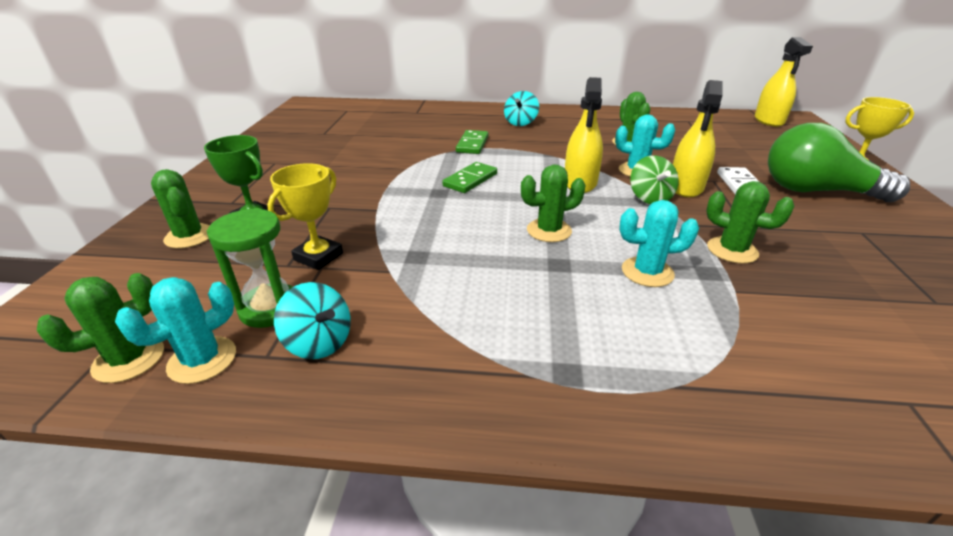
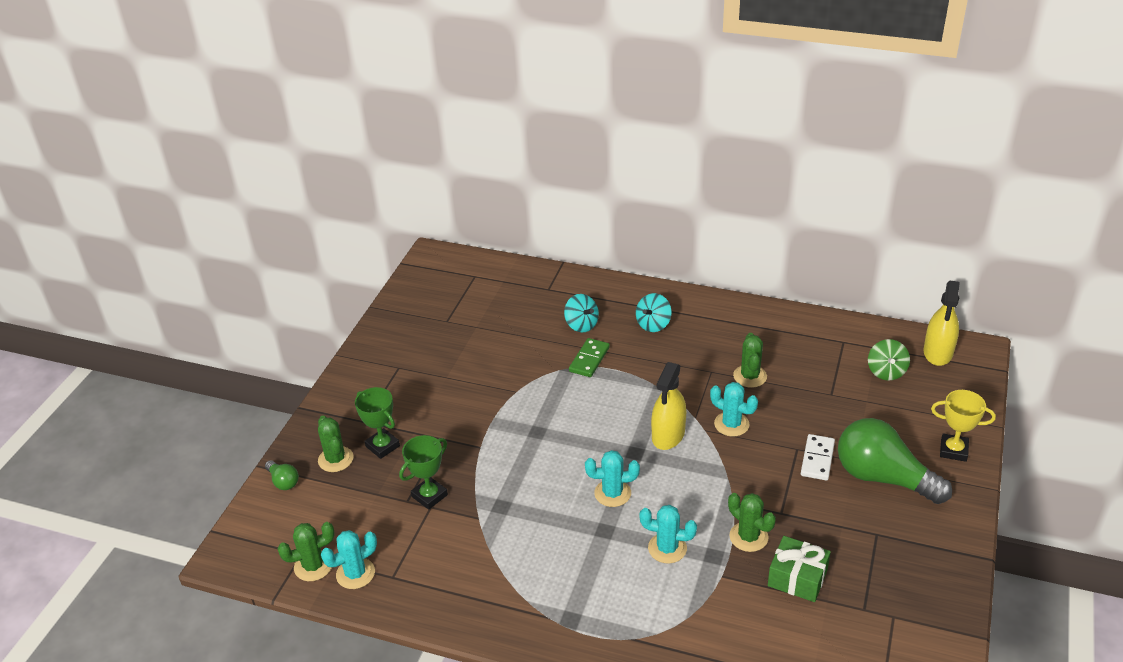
camera: 15 degrees right, 5 degrees up
(107, 264) = (283, 481): none -> green light bulb
(270, 308) = (395, 540): green hourglass -> none
(318, 257) = (429, 496): yellow trophy -> green trophy
(319, 342) = (424, 572): turquoise spinning top -> turquoise spinning top (581, 325)
(470, 180) = (570, 417): green domino -> none
(549, 231) = (612, 493): green cactus -> turquoise cactus
(649, 198) = (720, 465): green spinning top -> green spinning top (886, 372)
(686, 187) = (763, 454): yellow spray bottle -> none
(825, 281) = (797, 578): none -> green gift

